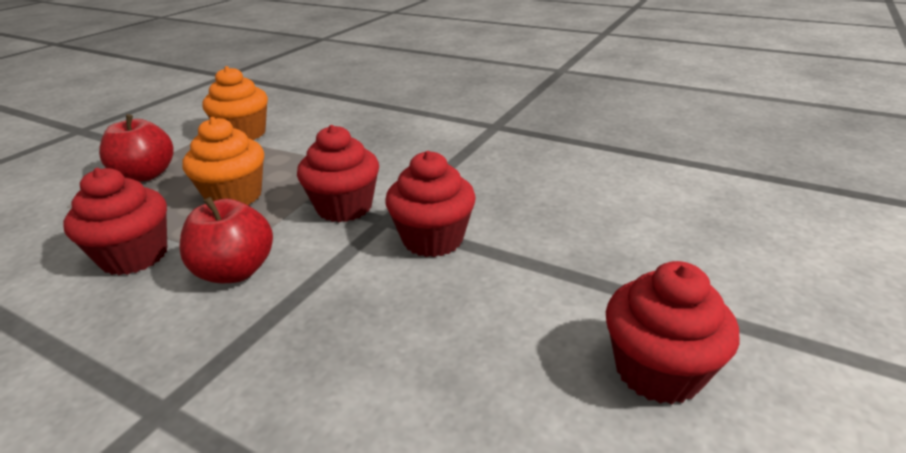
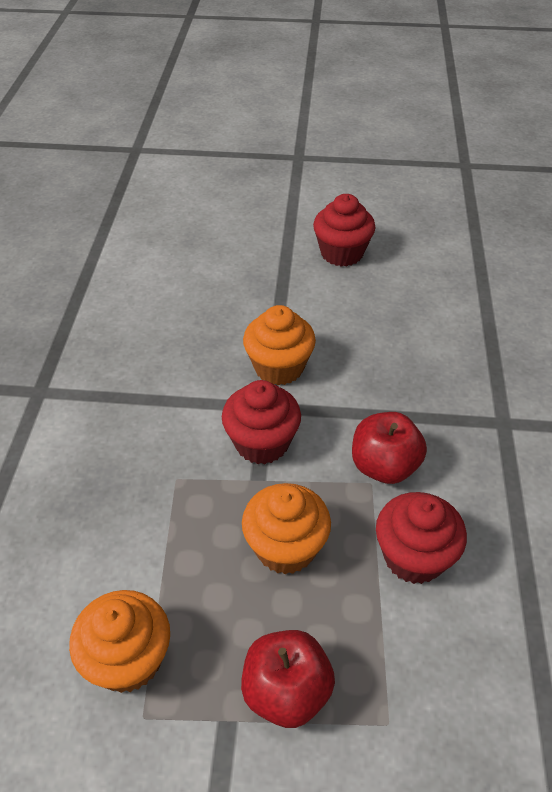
camera: 115 degrees left, 15 degrees up
(433, 239) = (279, 367): red cupcake -> orange cupcake

